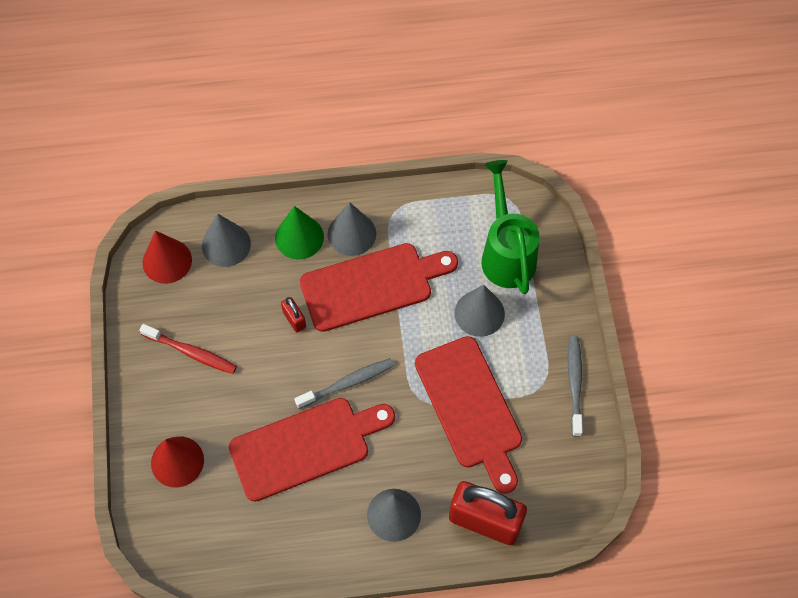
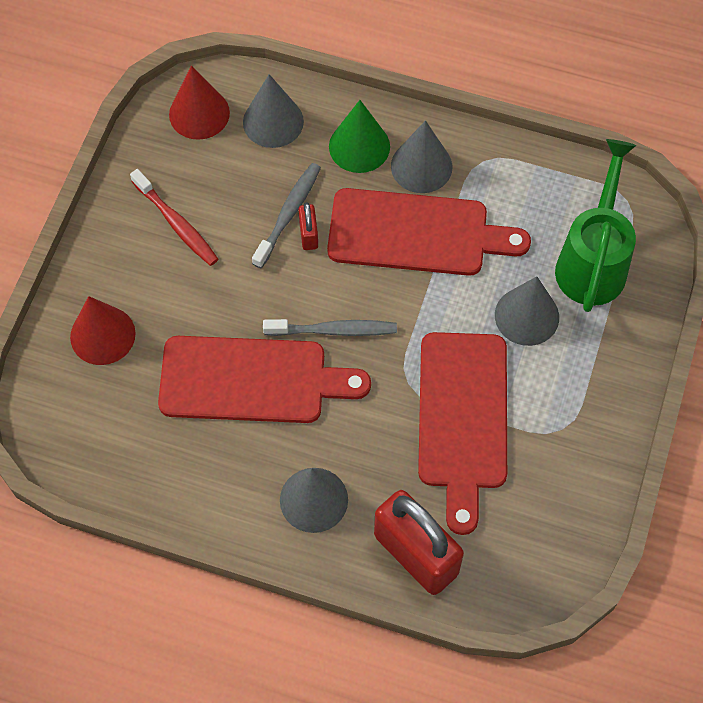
camera: 25 degrees right, 0 degrees up
(574, 384) = (601, 444): grey toothbrush -> grey toothbrush (288, 214)

